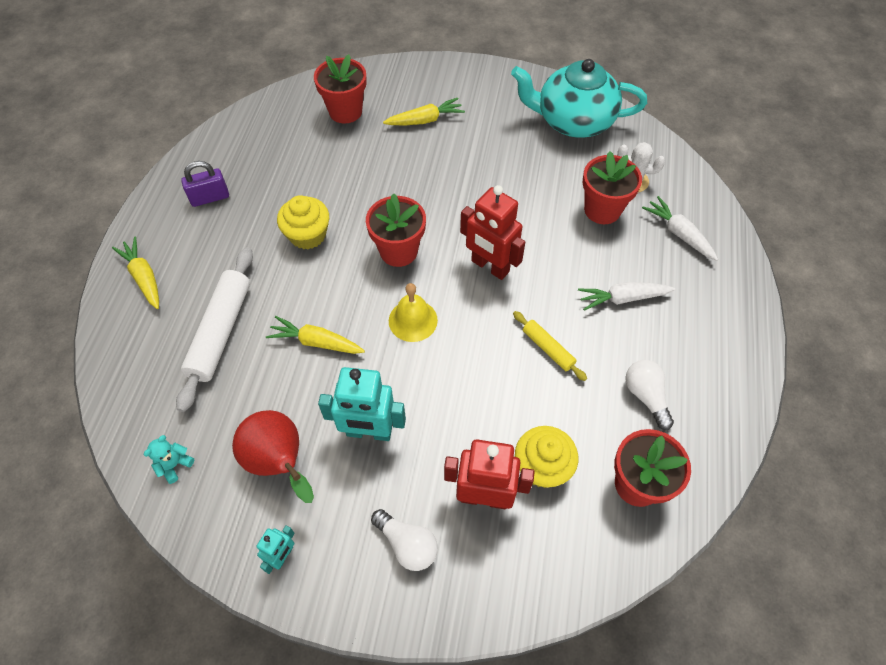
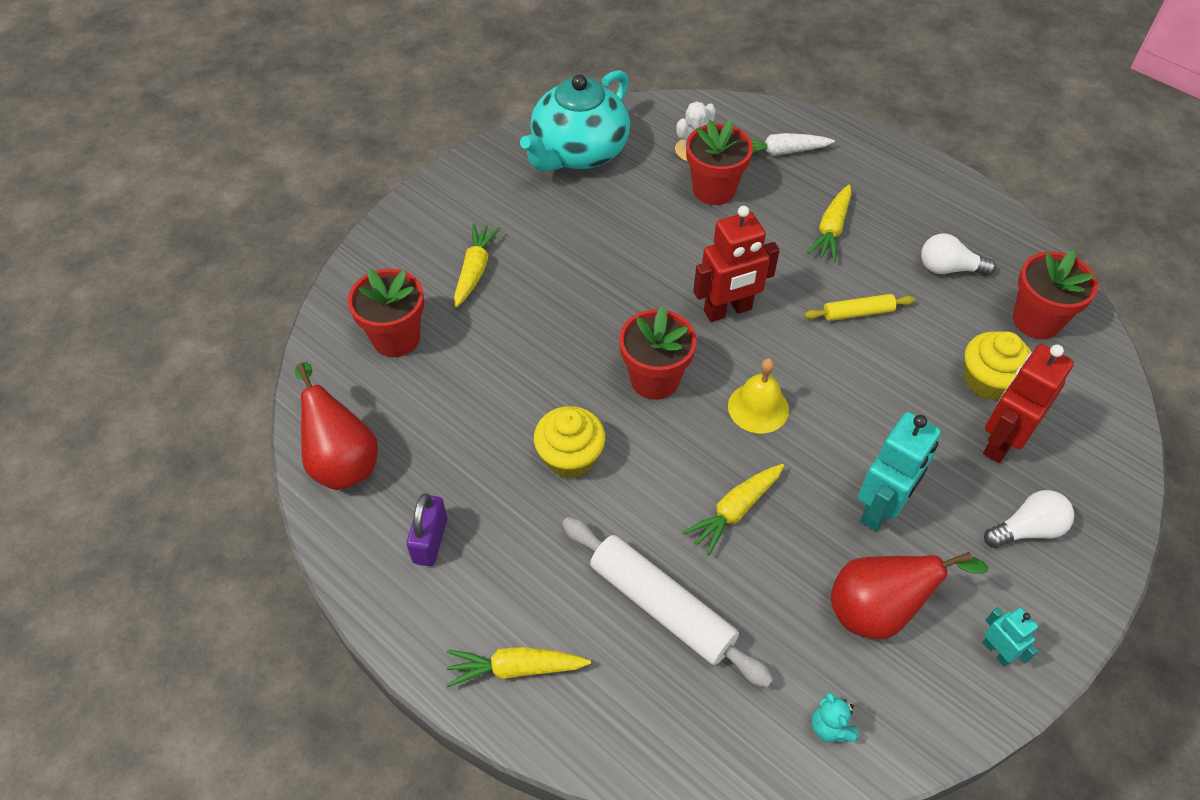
camera: 60 degrees left, 5 degrees down
(243, 133) = (342, 460): none -> red pear
(622, 298) = (831, 229): white carrot -> yellow carrot

